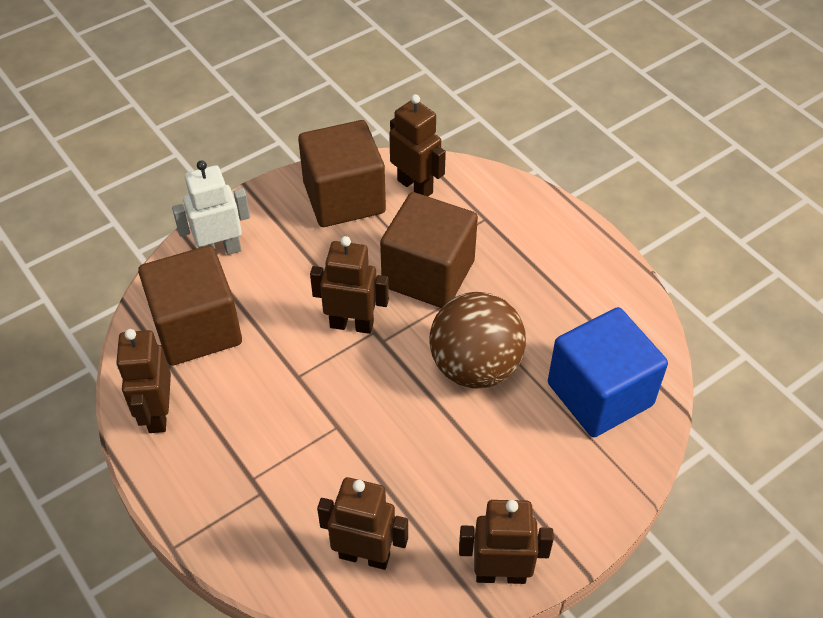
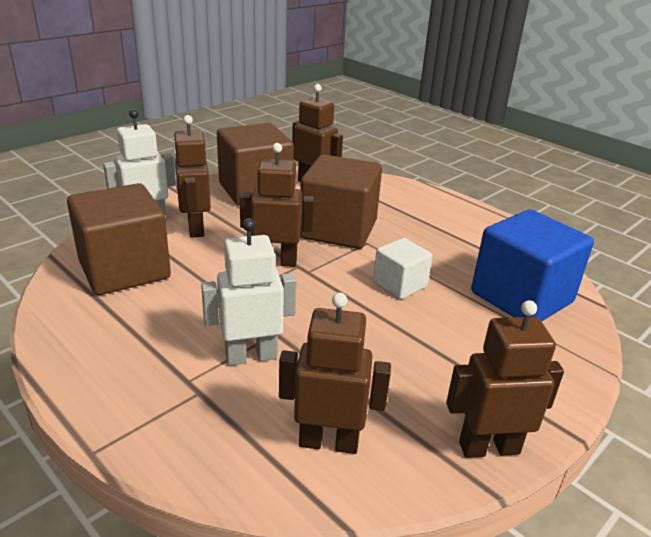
camera: 10 degrees left, 20 degrees down
(157, 414) = (80, 333): brown robot -> brown robot (195, 228)
(311, 454) = (251, 356): none -> white robot
(475, 367) = (399, 284): brown ball -> white cube

